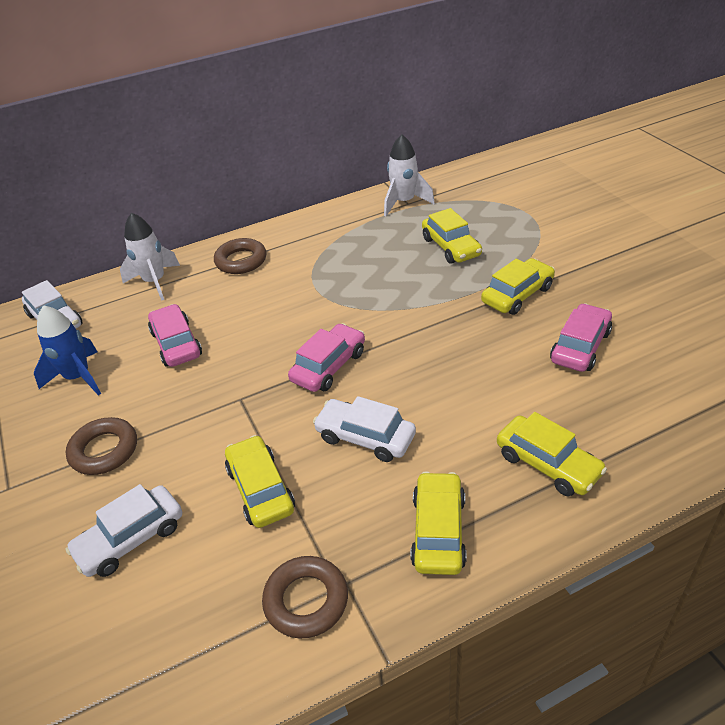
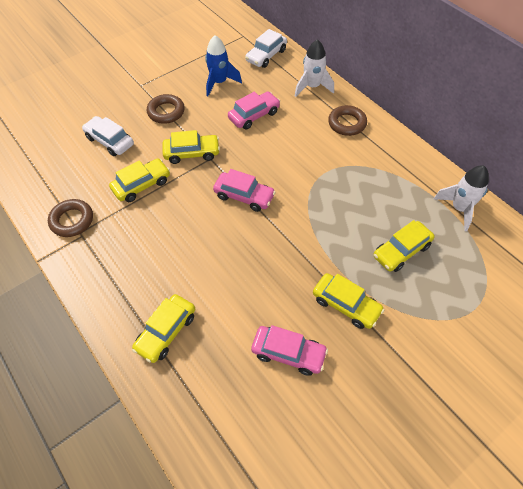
camera: 75 degrees right, 15 degrees up
(365, 437) = (183, 227): white car -> none
(438, 531) = (113, 274): yellow car -> yellow car (192, 153)

